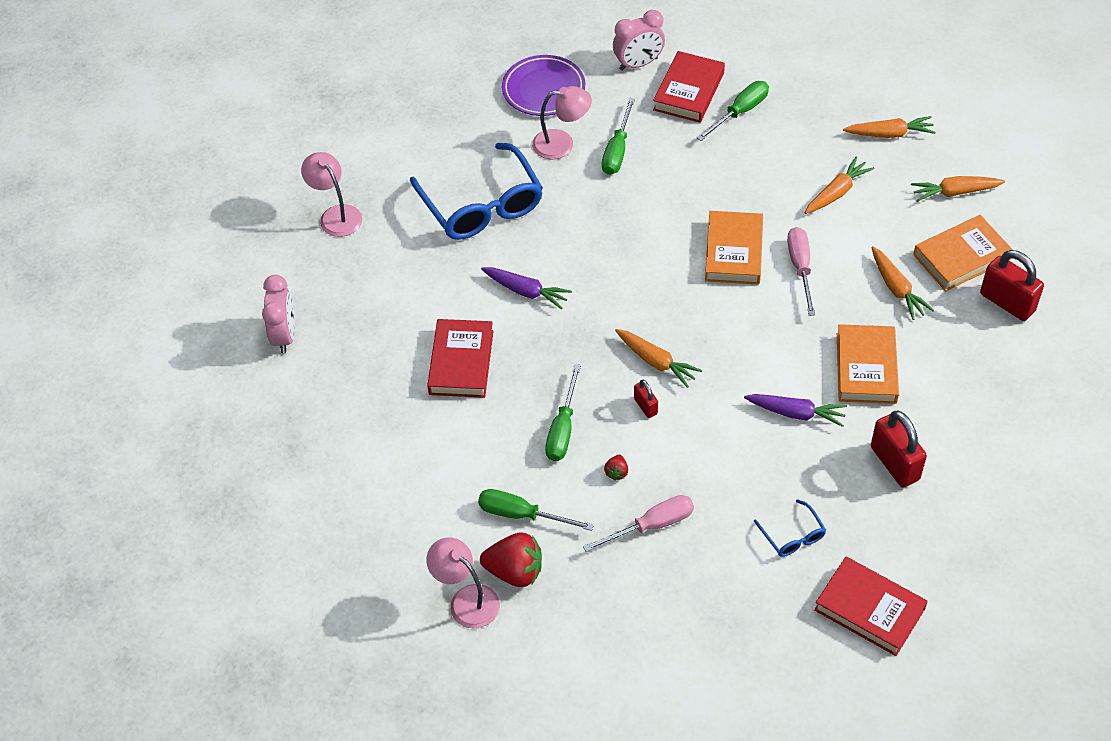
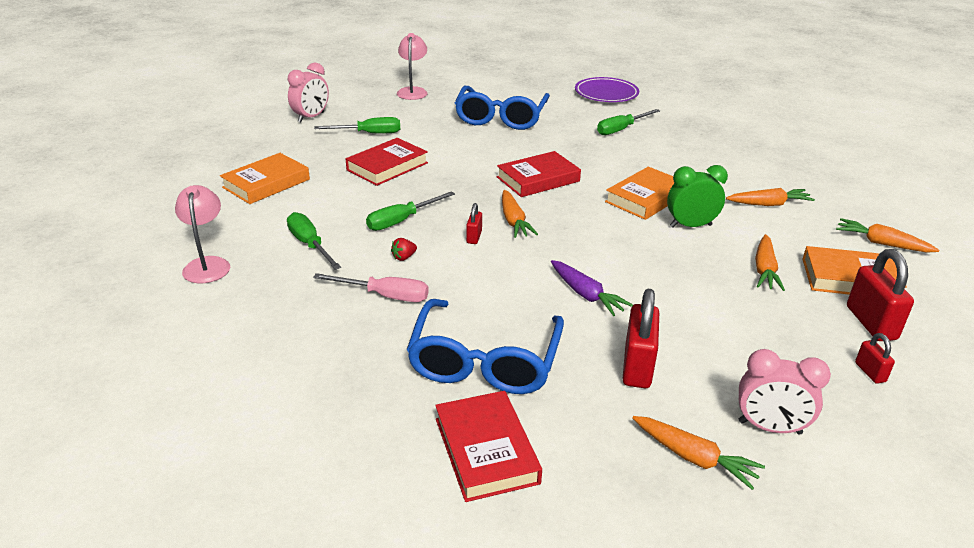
camera: 35 degrees right, 20 degrees down
(515, 571) = (259, 268): red strawberry -> none
(526, 291) = (474, 157): purple carrot -> none
(562, 143) = (587, 115): pink lamp -> none
(638, 64) = (684, 105): pink clock -> pink clock (769, 427)
(688, 91) = (706, 125): red book -> red book (538, 179)
(740, 112) = (734, 145): green screwdriver -> green screwdriver (369, 133)
(793, 536) = (484, 362): blue glasses -> blue glasses, size x2.25
(800, 268) = (690, 226): pink screwdriver -> green clock
(866, 368) = (681, 299): orange book -> orange book (266, 183)
(889, 134) = (850, 195): orange carrot -> orange carrot (694, 458)
(1038, 358) = (870, 372): none -> red padlock

